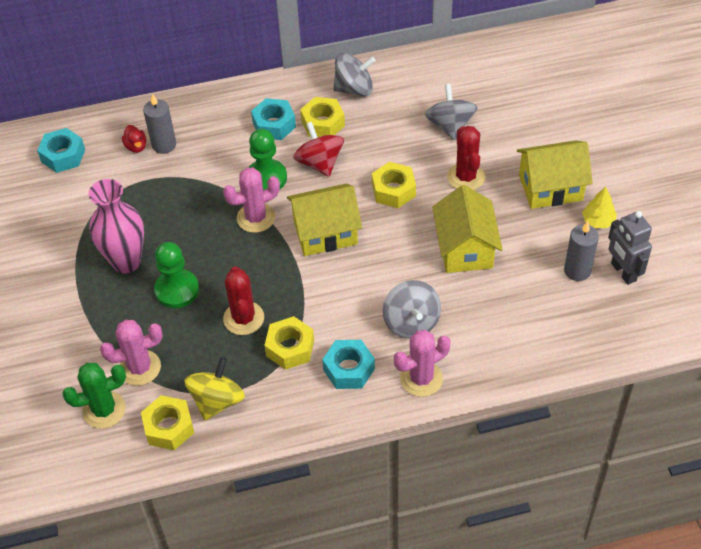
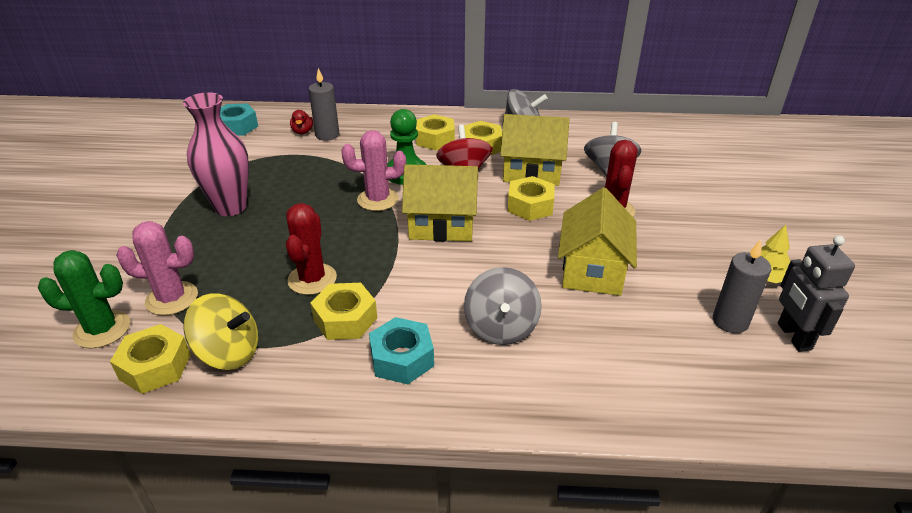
camera: 15 degrees right, 15 degrees down
(177, 290) = (261, 239): green pawn -> none
(217, 401) = (229, 353): yellow spinning top -> yellow spinning top turned 60 degrees clockwise
(274, 125) = (435, 139): turquoise nut -> yellow nut
(421, 378) = (488, 392): pink cactus -> none
(550, 188) = (709, 237): yellow house -> yellow house (531, 172)

